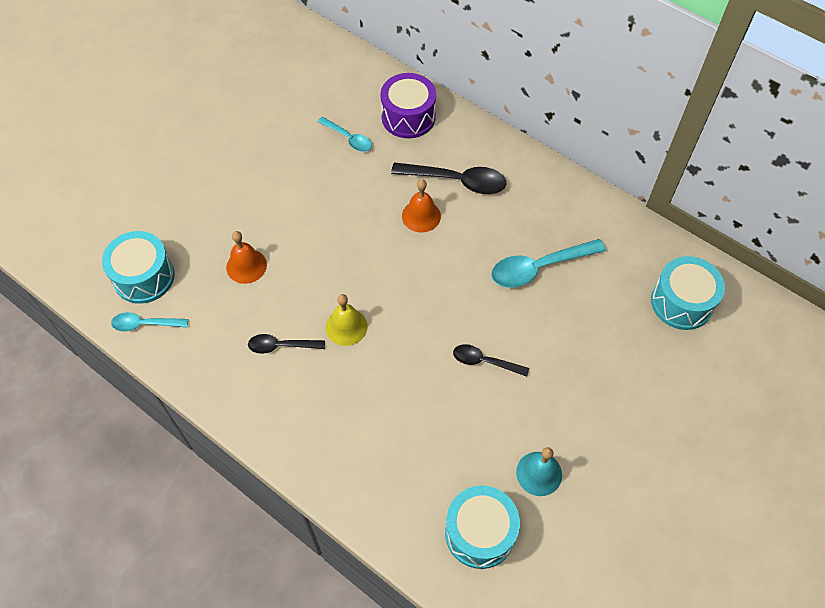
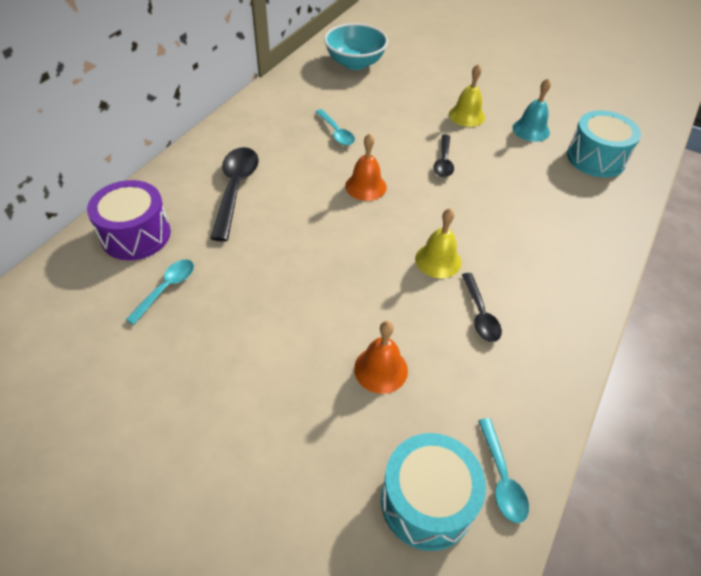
camera: 100 degrees left, 10 degrees down
(421, 216) = (284, 213): orange bell -> orange bell (365, 186)
(539, 268) = (336, 132): turquoise spoon -> turquoise spoon, size x0.59
(569, 406) = (466, 115): none -> yellow bell
(681, 302) = (355, 63): turquoise drum -> turquoise bowl

